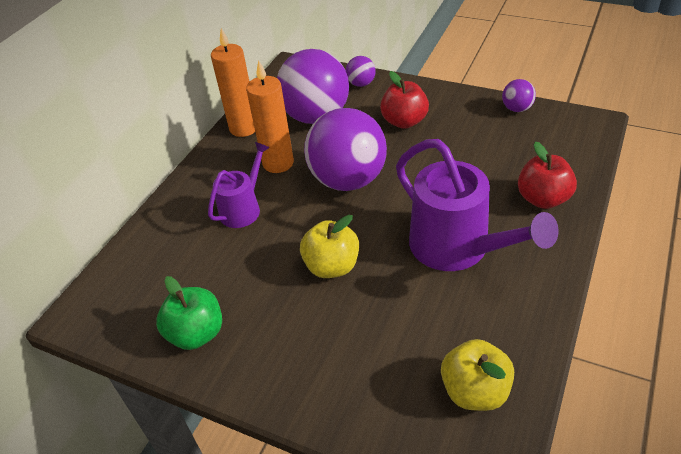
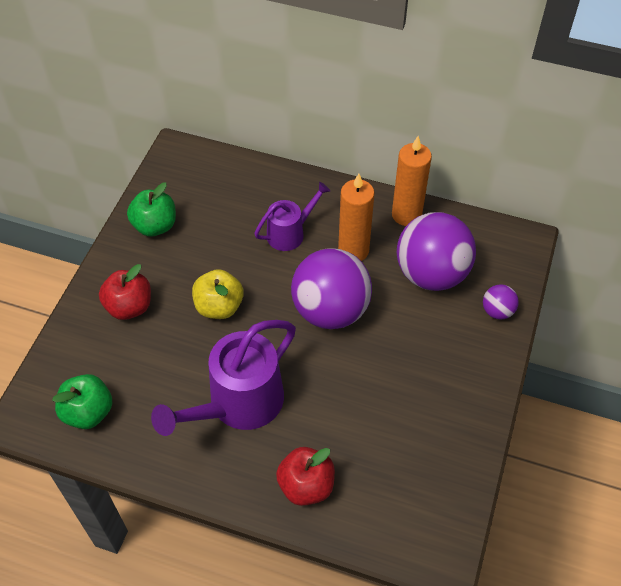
camera: 80 degrees right, 10 degrees up
(243, 208) = (290, 233): purple watering can -> purple watering can turned 60 degrees counterclockwise
(404, 121) = (429, 356): red apple -> red apple (129, 307)
(475, 391) = (88, 412): yellow apple -> green apple
(516, 109) = (463, 474): purple ball -> none

